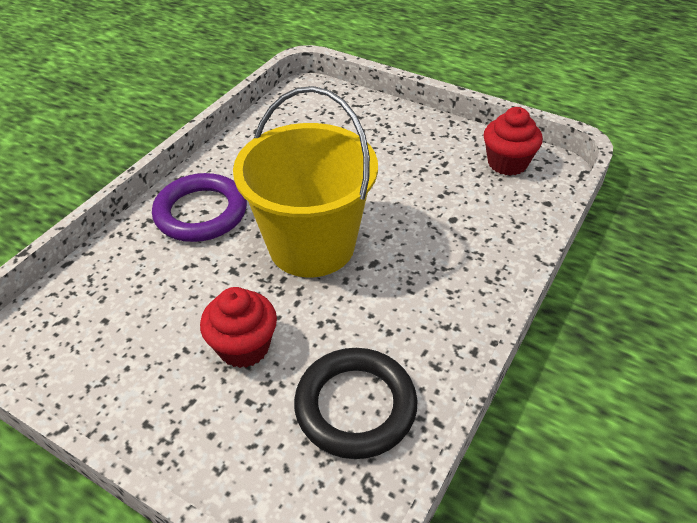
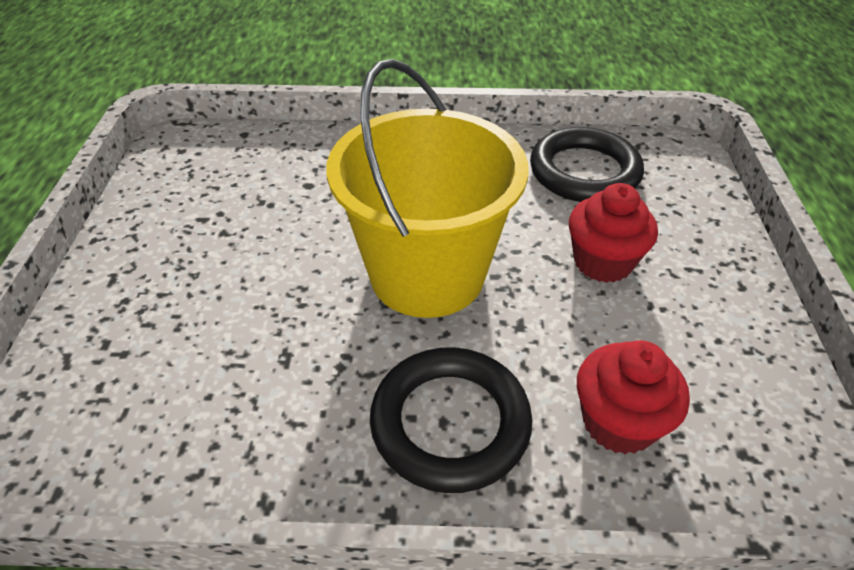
camera: 120 degrees left, 0 degrees up
(201, 213) = (450, 423): purple ring -> black ring
(507, 163) = (181, 172): red cupcake -> red cupcake (618, 422)

